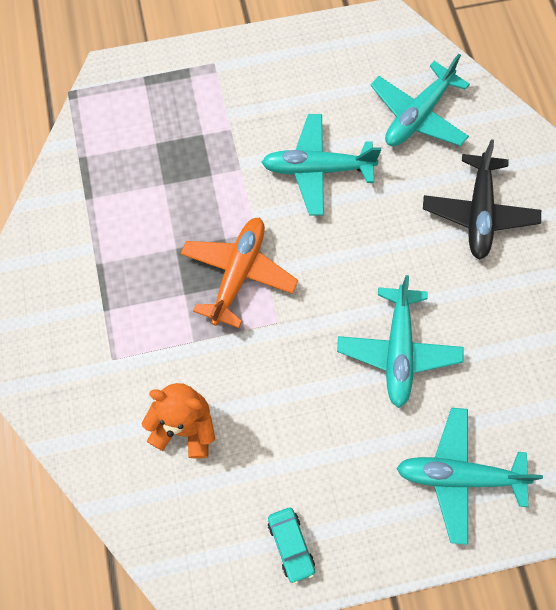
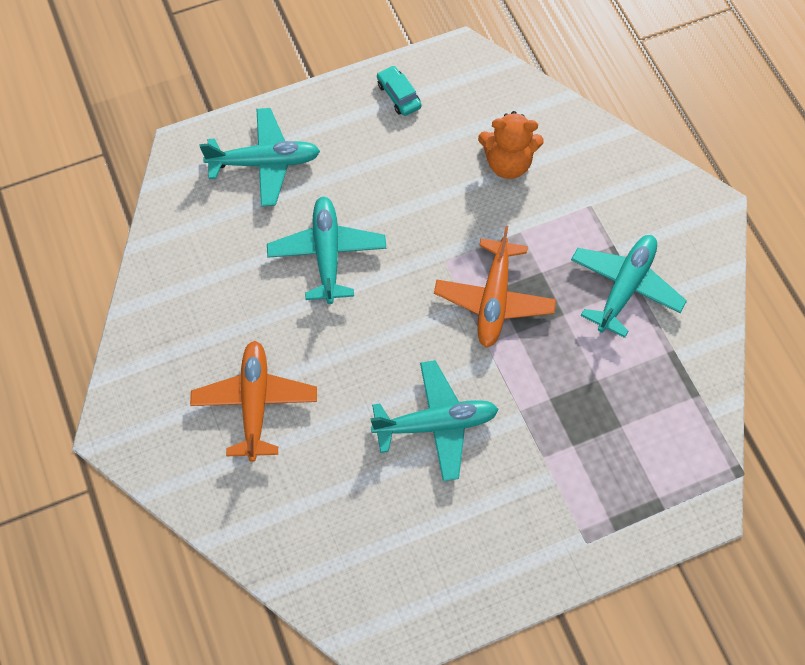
camera: 170 degrees right, 5 degrees down
(417, 115) = (331, 511): turquoise plane -> turquoise plane (625, 287)
(478, 213) = (255, 403): black plane -> orange plane

